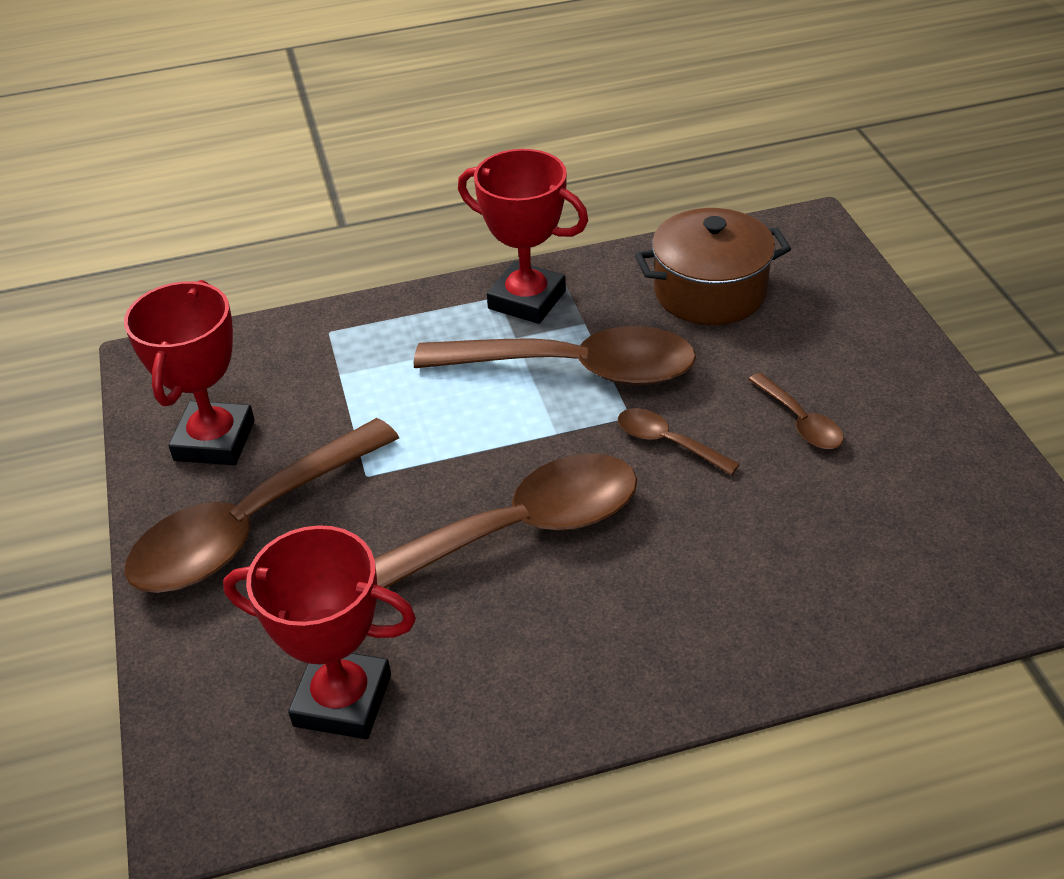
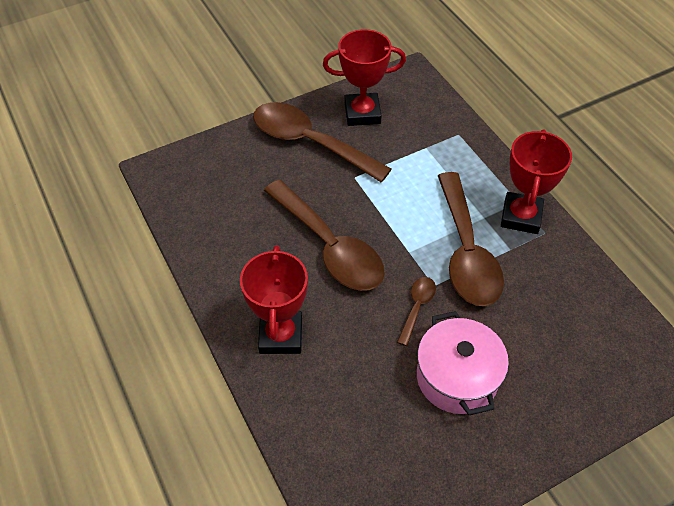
camera: 75 degrees right, 10 degrees up
(342, 700) = (214, 203): red trophy -> red trophy (280, 335)
(710, 292) = (569, 313): brown pot -> none
(800, 421) = (457, 377): brown spoon -> pink pot

